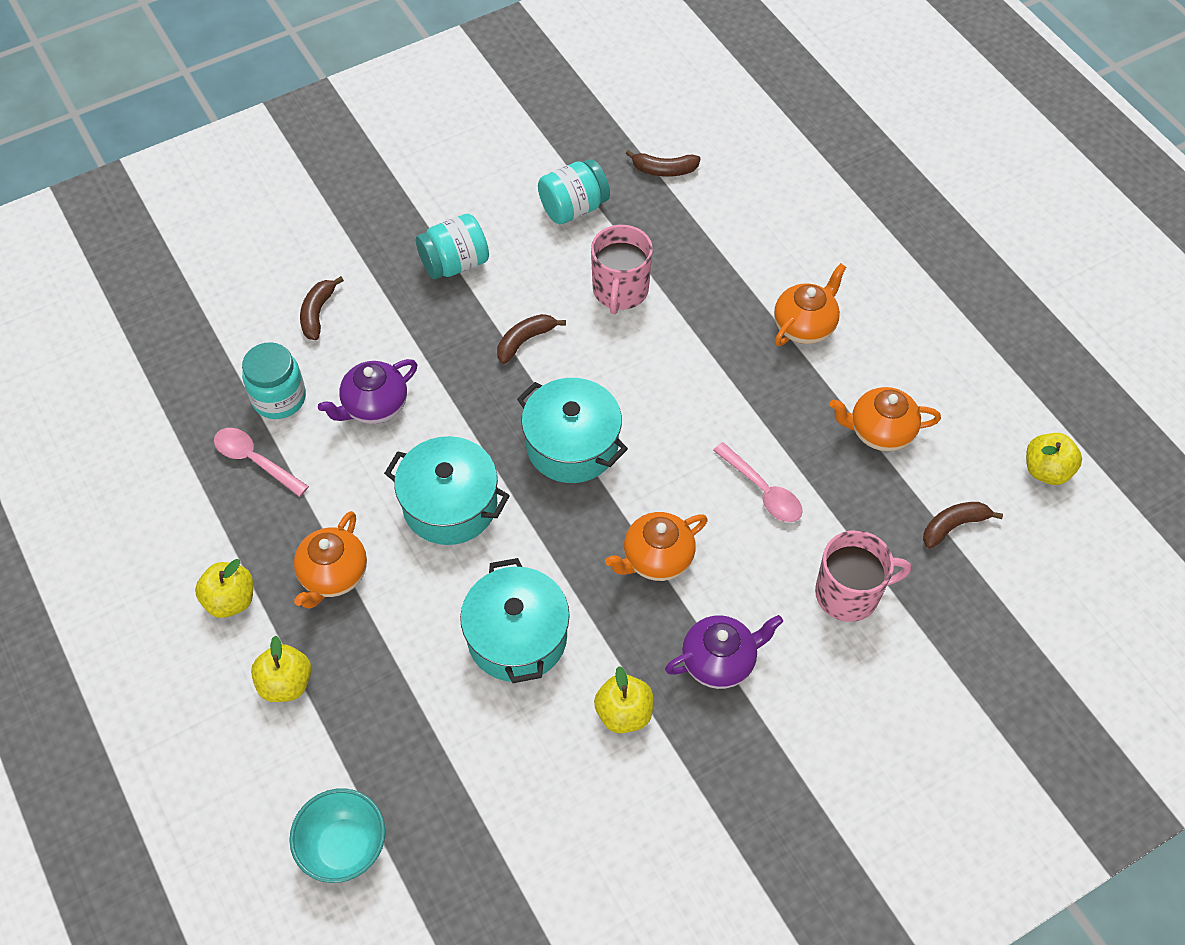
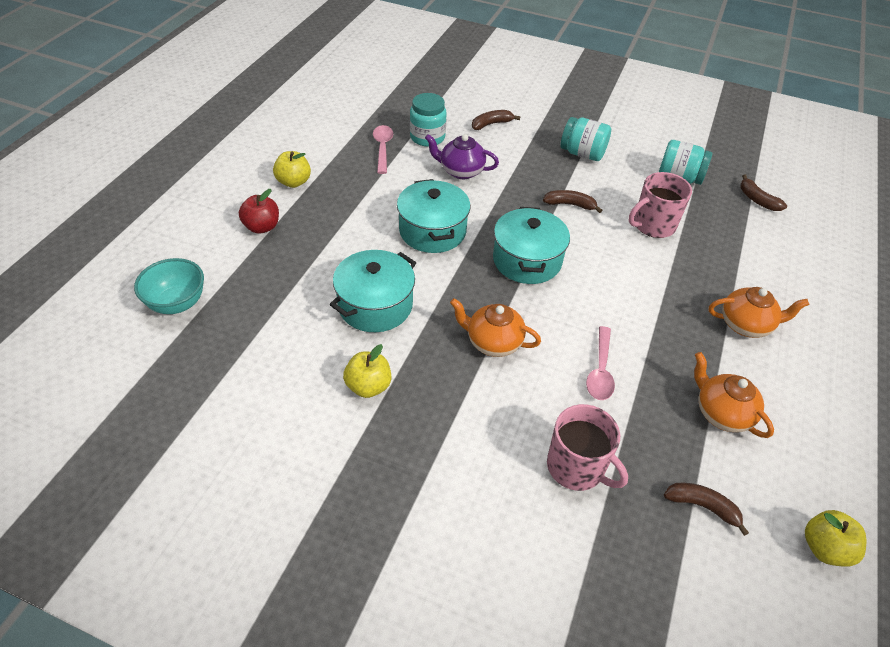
camera: 50 degrees right, 10 degrees down
(286, 683) = (262, 227): yellow apple -> red apple
(333, 575) = (343, 210): orange teapot -> none
(719, 661) = (451, 418): purple teapot -> none

